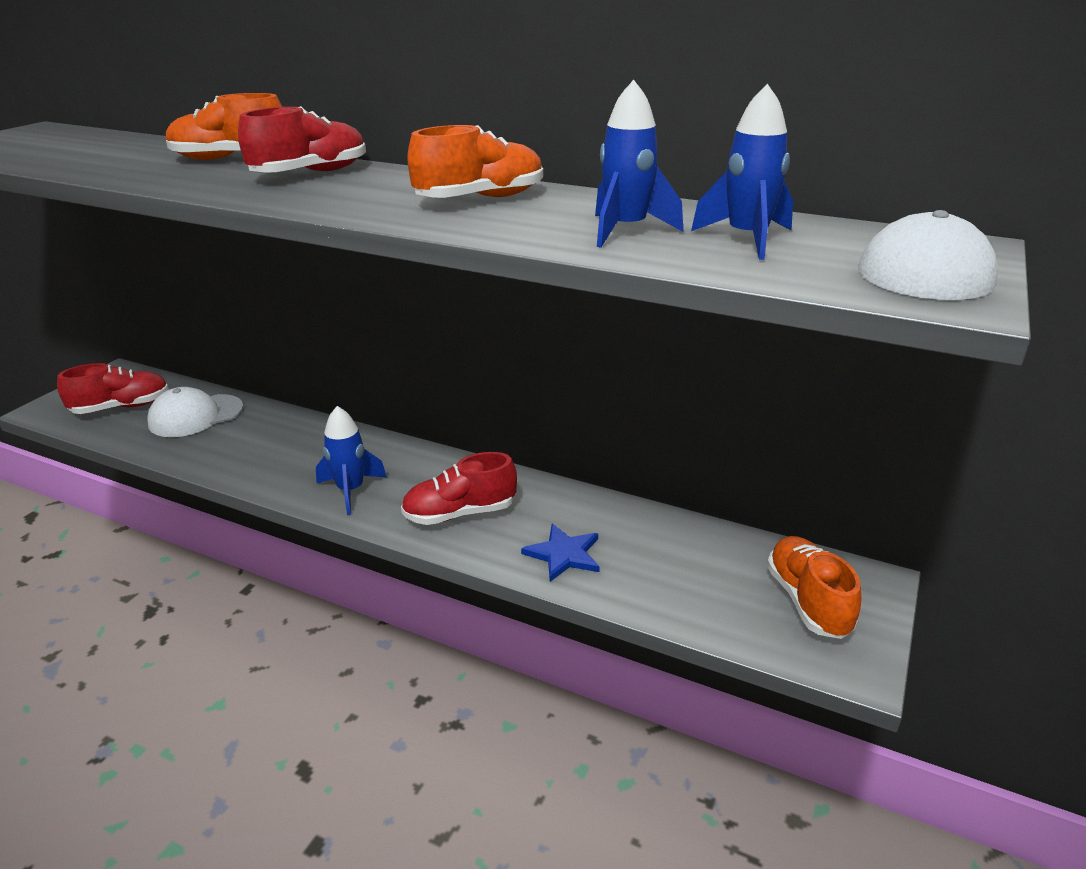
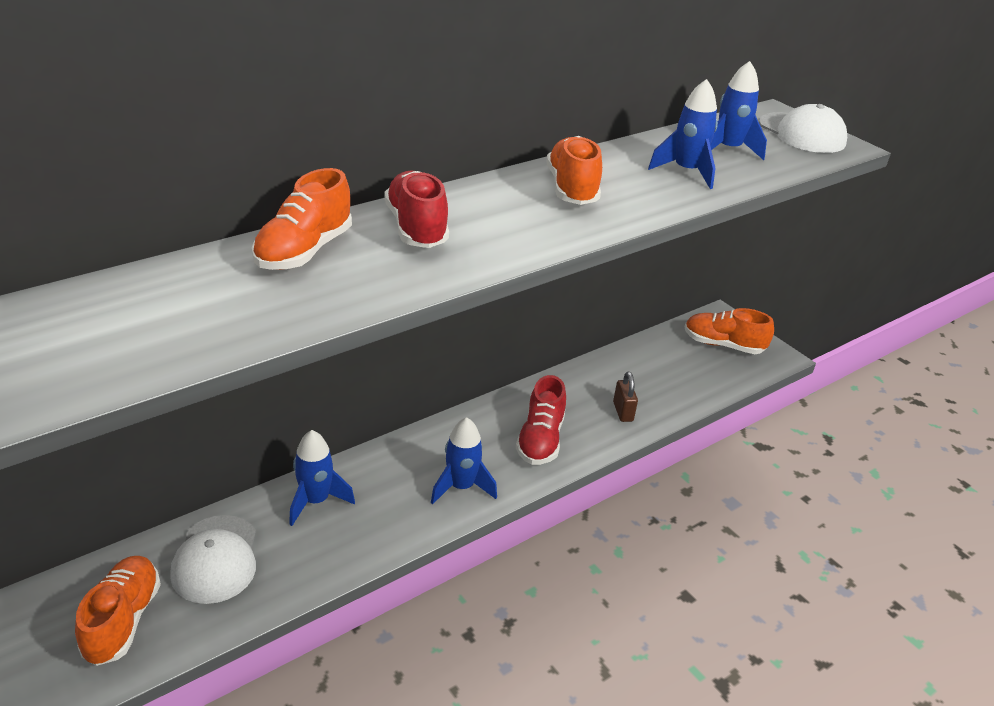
camera: 65 degrees left, 5 degrees up
(121, 407) = (123, 620): red shoe -> orange shoe
(284, 430) = (316, 501): none -> blue rocket
(564, 554) = (623, 412): blue star -> brown padlock

